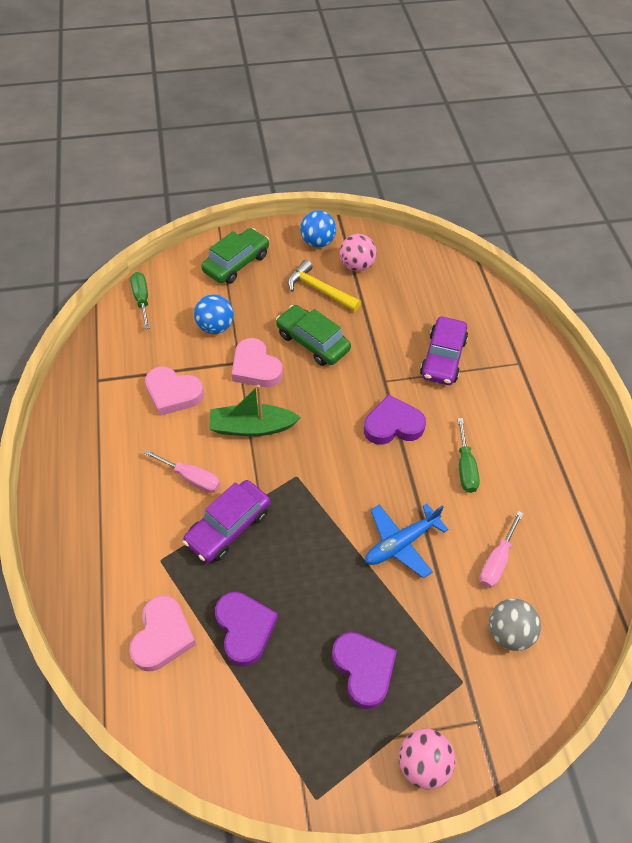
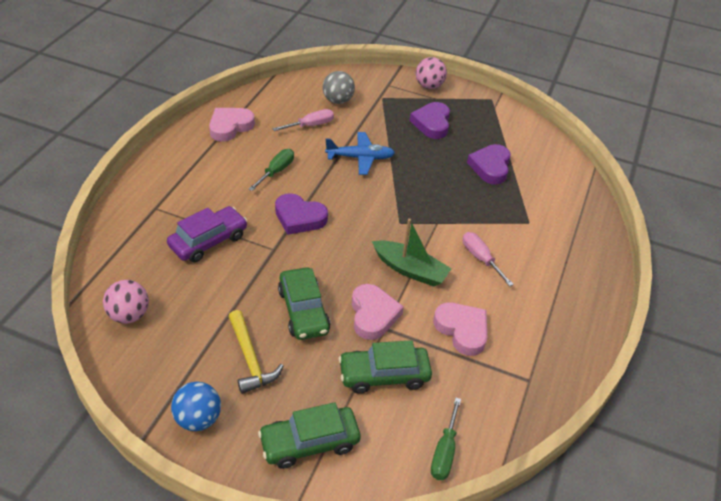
camera: 150 degrees left, 10 degrees down
(162, 636) = (544, 186): pink heart -> pink heart (230, 126)
(215, 327) = (384, 375): blue ball -> green car
(228, 526) = (470, 218): purple car -> none
(356, 266) = (187, 365): pink ball -> pink ball (129, 315)

